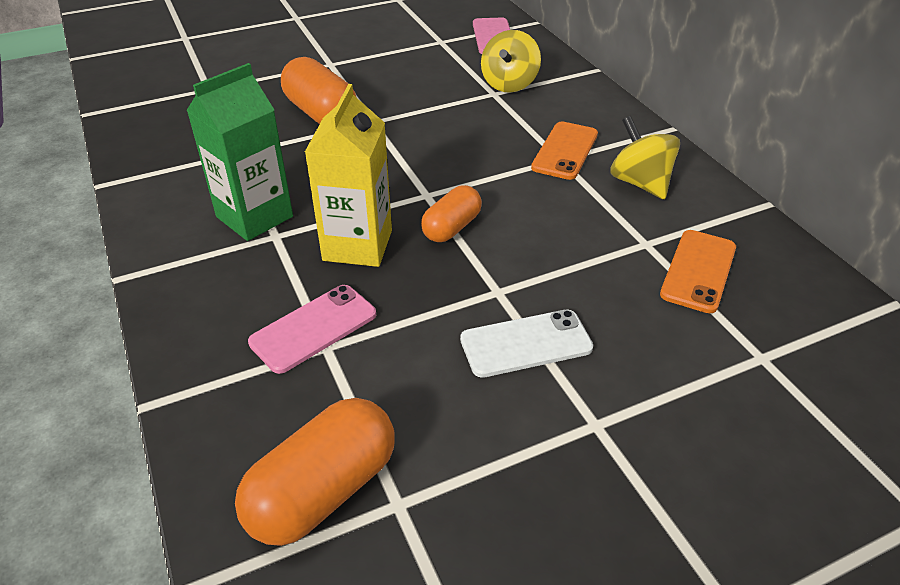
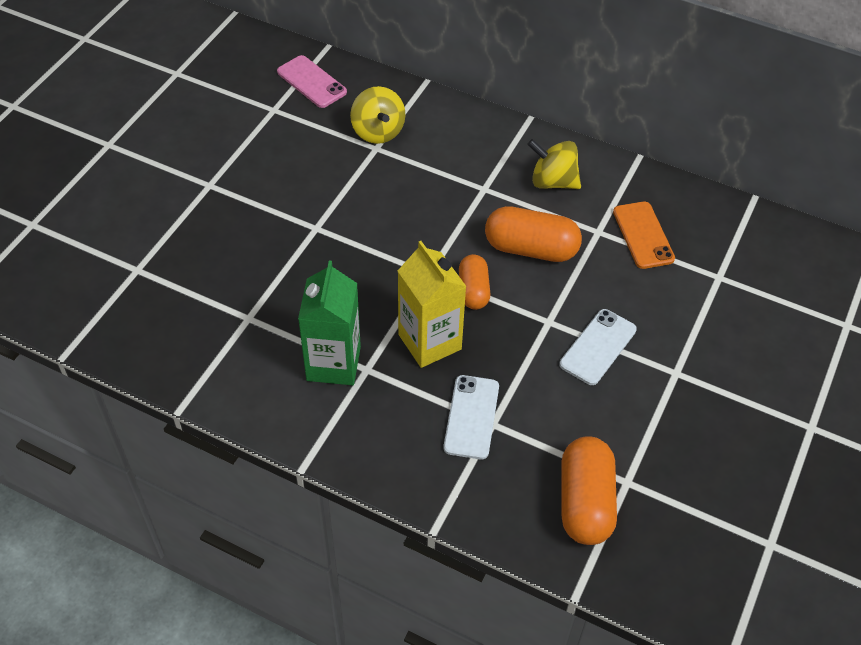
camera: 40 degrees left, 10 degrees up
(313, 328) = (471, 417): pink phone -> white phone
(321, 113) = (266, 242): orange capsule -> orange capsule (531, 249)
(565, 151) = (481, 179): orange phone -> none

